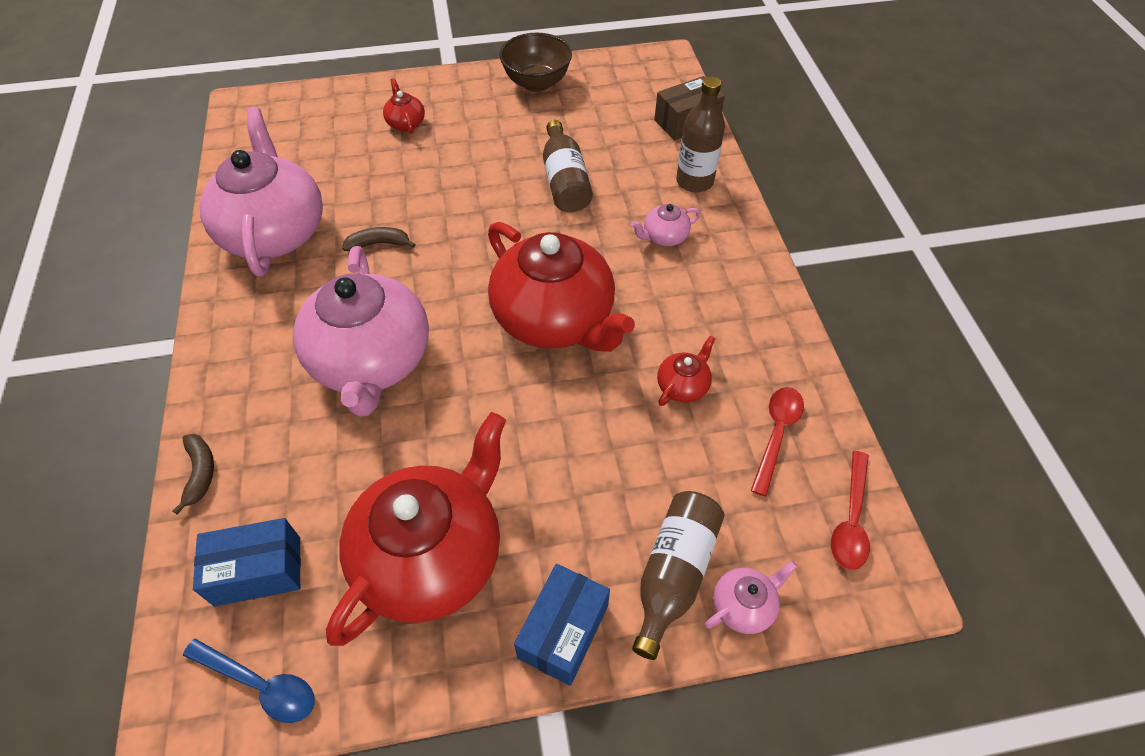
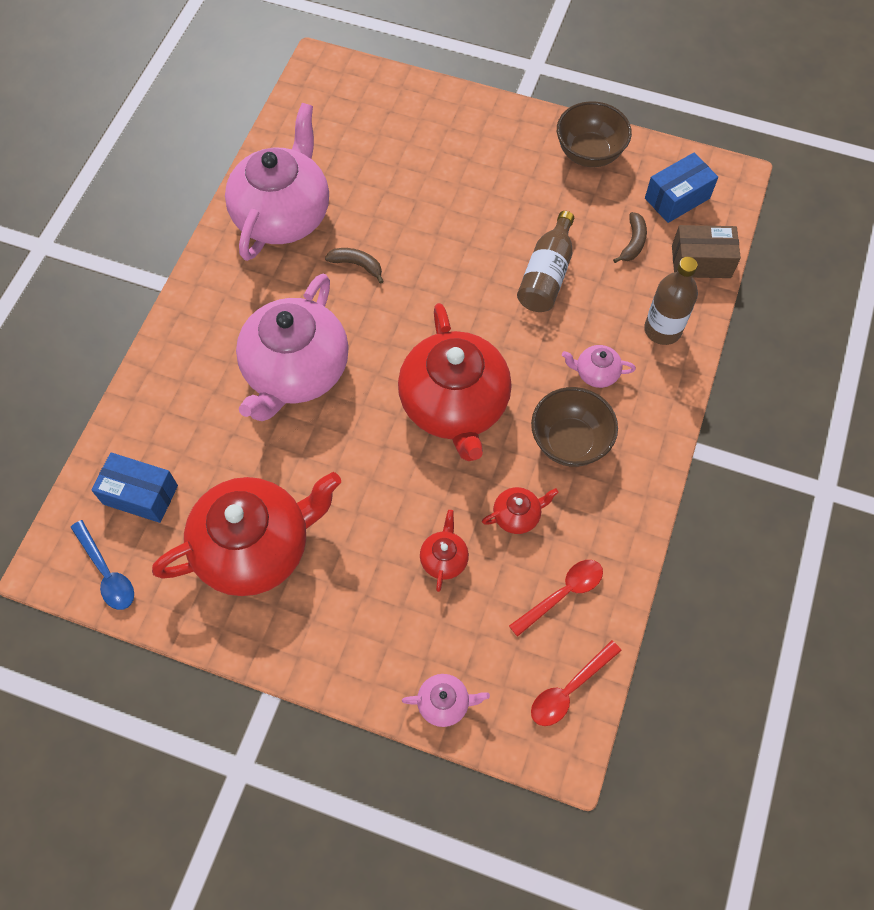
camera: 30 degrees right, 10 degrees up
(200, 473) = (137, 401): brown banana -> brown banana (633, 242)
(406, 123) = (446, 148): red teapot -> red teapot (444, 559)
(563, 631) = (311, 648): blue box -> blue box (677, 198)
(674, 574) = (411, 653): brown bottle -> none
(683, 301) = (569, 442): none -> brown bowl

